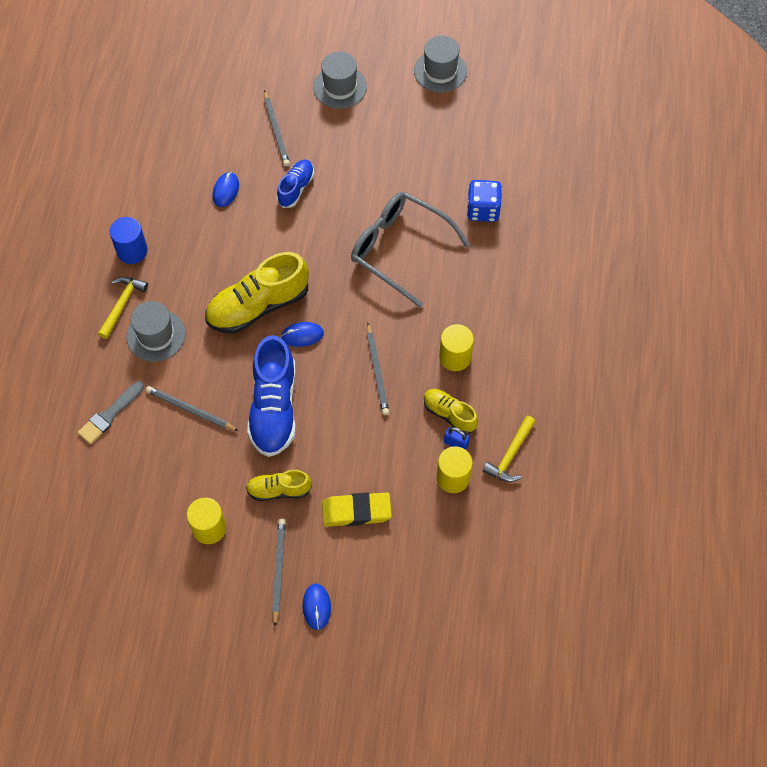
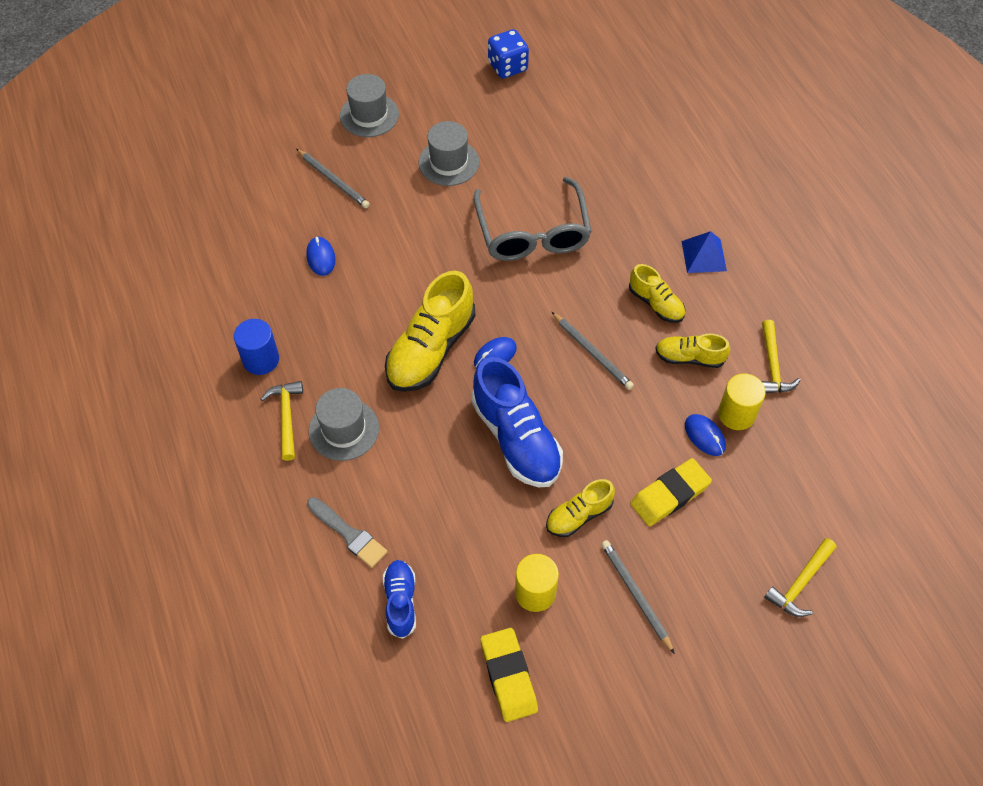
camera: 30 degrees left, 5 degrees down
(109, 415) = (349, 534): grey brush -> grey brush turned 60 degrees counterclockwise
(150, 576) = (508, 676): none -> yellow eraser
(190, 410) = (432, 484): grey pencil -> none
(296, 188) = (391, 223): blue shoe -> blue shoe (400, 602)
(316, 607) = (699, 610): blue mouse -> blue mouse (704, 436)
(400, 249) = (532, 232): grey glasses -> grey glasses turned 105 degrees counterclockwise
(405, 630) = (800, 583): none -> yellow hammer
(440, 71) = (456, 62): grey hat -> grey hat (449, 162)
(455, 357) = (656, 303): yellow cylinder -> yellow shoe
(456, 443) = (715, 381): blue padlock -> none
(483, 210) = (584, 162): blue dice -> blue dice (507, 67)
(522, 337) = (704, 256): none -> blue pyramid

